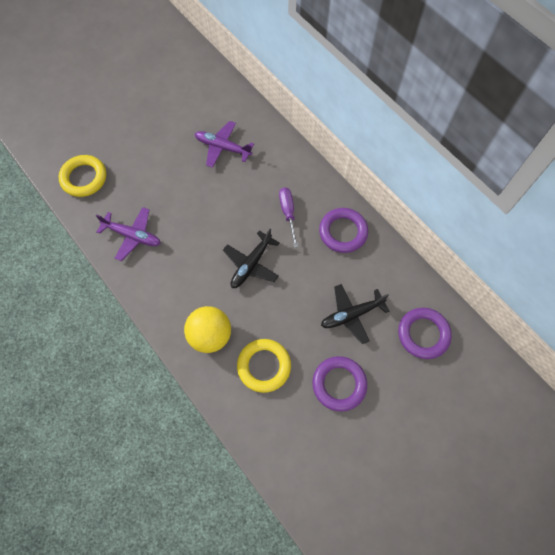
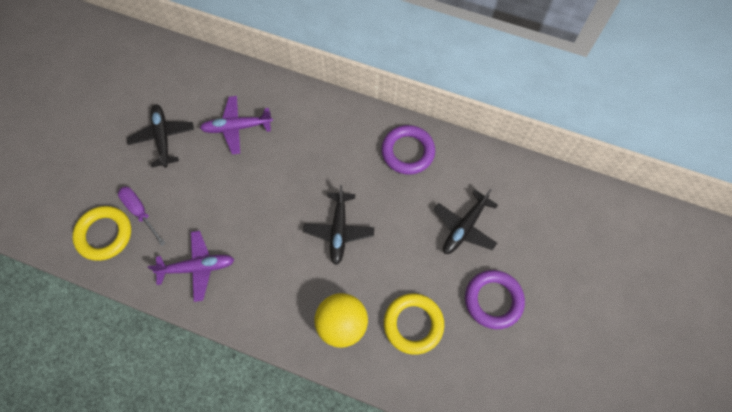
camera: 30 degrees left, 0 degrees up
(165, 129) = (163, 138): none -> black plane
(288, 213) = (343, 160): purple screwdriver -> purple screwdriver (140, 212)
(423, 334) = (538, 209): purple ring -> none

